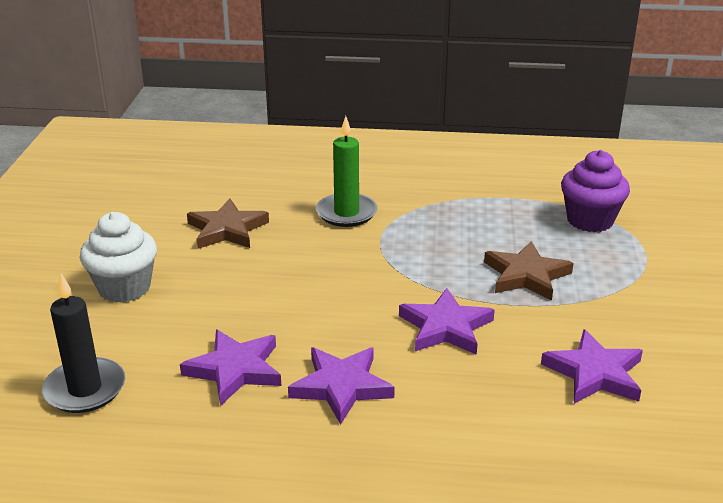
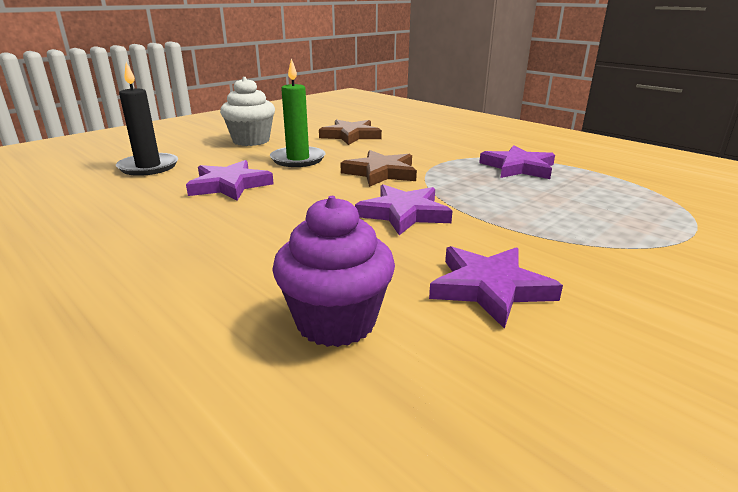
camera: 40 degrees right, 5 degrees down
(341, 386) = (269, 214): purple star -> purple star (518, 167)
(346, 213) = (439, 147): green candle -> green candle (298, 159)
(526, 275) = (530, 210): brown star -> brown star (381, 173)
(590, 220) = (655, 199): purple cupcake -> purple cupcake (336, 322)

